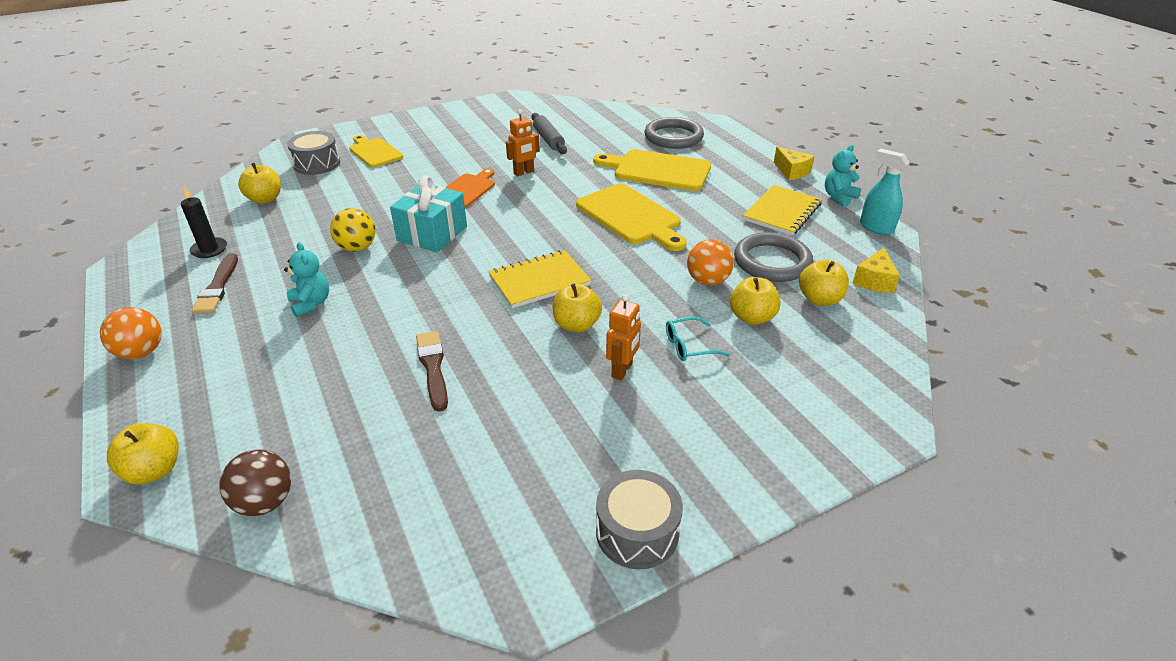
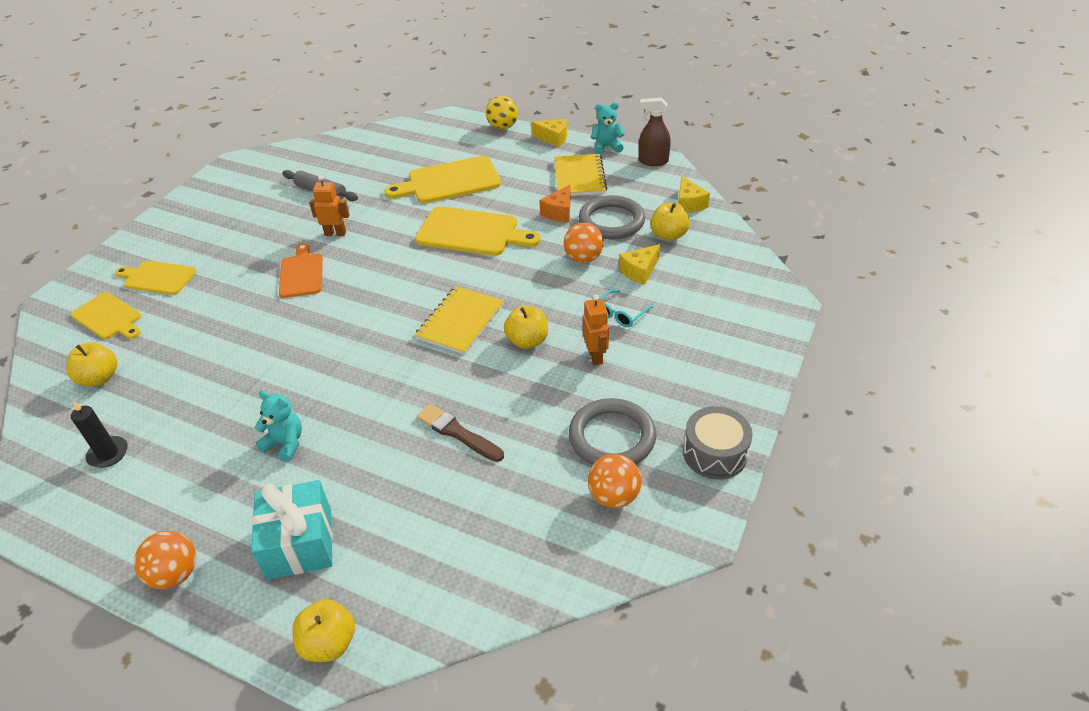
camera: 35 degrees left, 5 degrees up
(218, 287) = (169, 480): brown brush -> none
(265, 502) = (451, 601): brown ball -> none
(317, 164) = (108, 317): grey drum -> yellow cutting board
(357, 248) = (264, 375): yellow ball -> yellow ball (503, 127)
(432, 233) = (319, 328): turquoise gift -> turquoise gift (299, 543)
(493, 506) = (614, 496): none -> orange ball
(524, 172) = (335, 233): orange robot -> orange robot turned 105 degrees counterclockwise
(673, 137) = (429, 144): grey ring -> grey ring (612, 437)
(728, 233) = (559, 212): none -> orange cheese
(752, 317) = (639, 271): yellow apple -> yellow cheese
(839, 197) = (606, 147): turquoise teddy bear -> turquoise teddy bear turned 75 degrees clockwise
(876, 227) = (653, 161): turquoise spray bottle -> brown spray bottle

